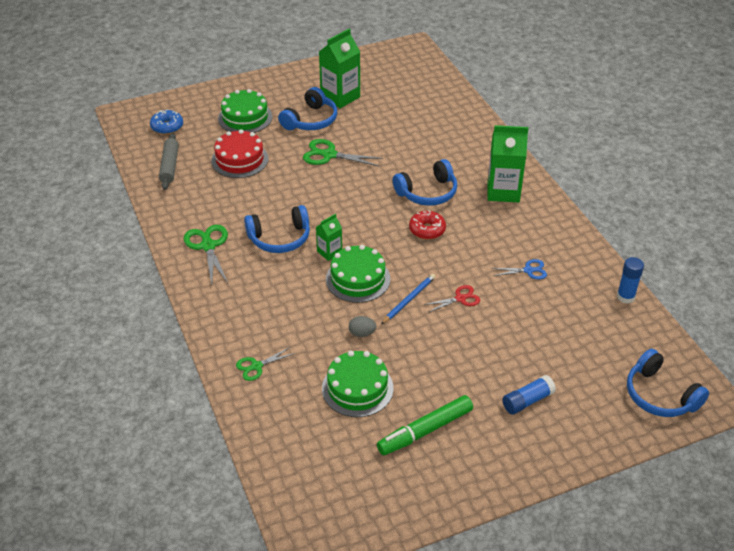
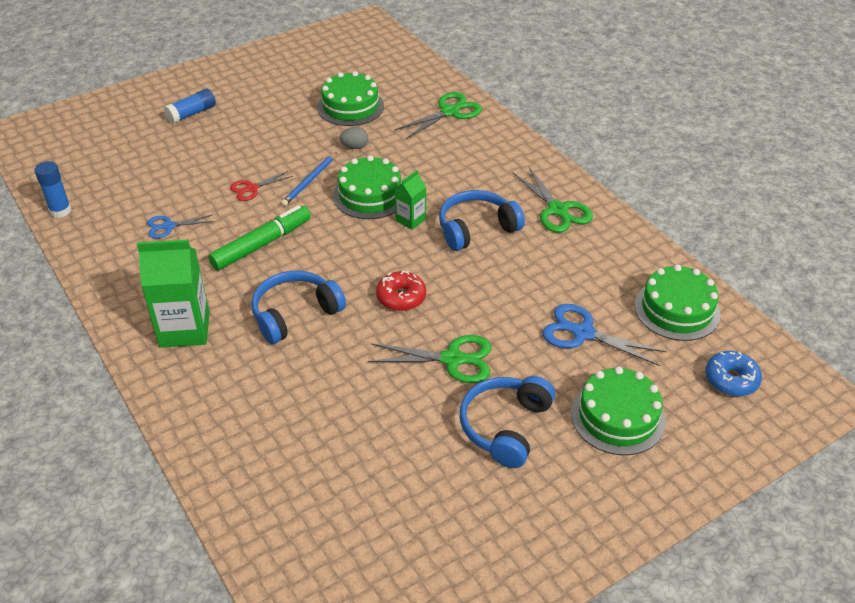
camera: 170 degrees right, 0 degrees up
(169, 166) = (677, 309): grey rolling pin -> green cake
(240, 160) = (583, 333): red cake -> blue scissors
(256, 366) = (449, 112): green scissors -> green scissors, size x1.63
(340, 97) = (470, 492): green carton -> none
(425, 430) = (286, 86): green marker -> green marker (262, 244)
(427, 230) = (293, 261): red donut -> red donut (401, 297)
(660, 395) = (63, 130): blue headphones -> none

